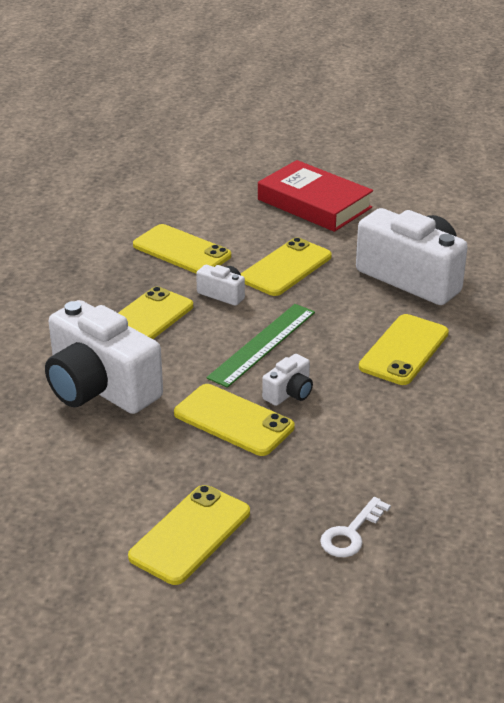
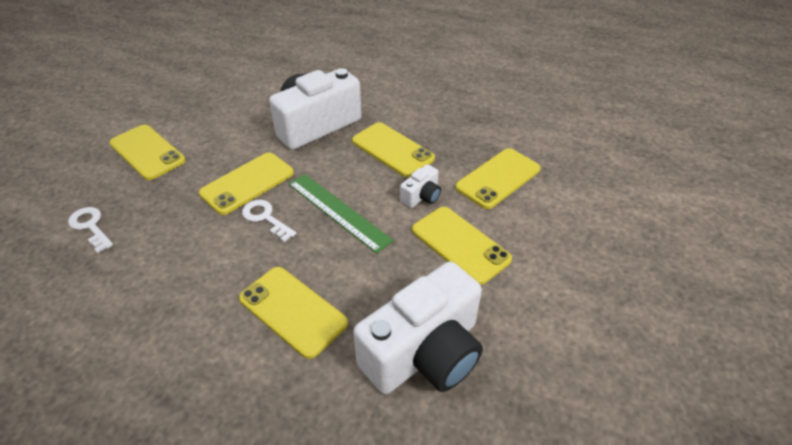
camera: 100 degrees right, 10 degrees up
(289, 393) = (265, 218): white camera -> white key
(314, 204) = (597, 290): red book -> none

